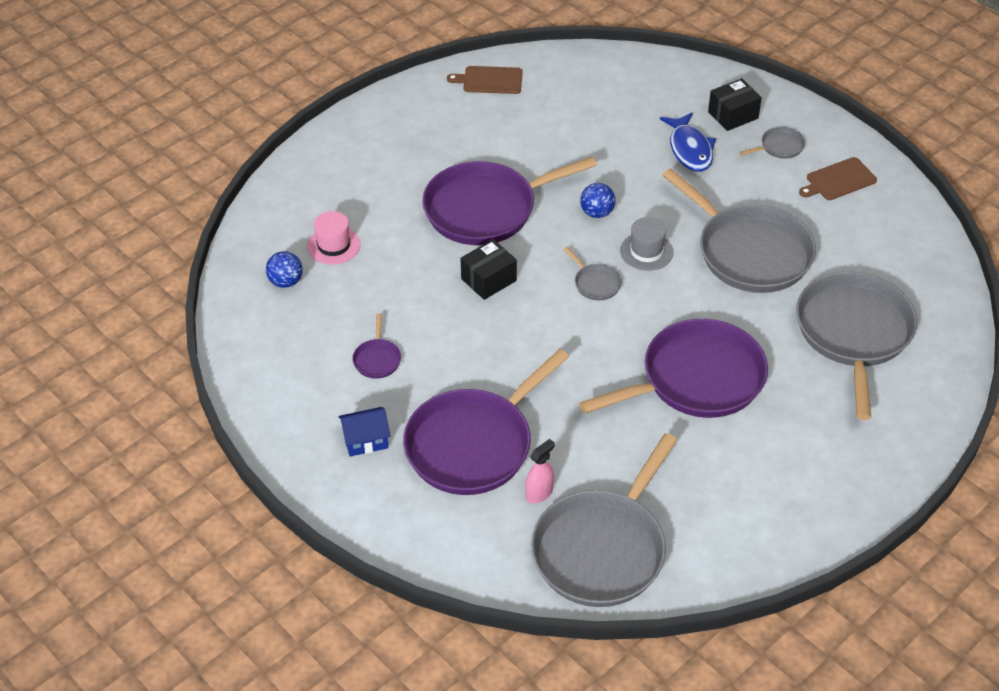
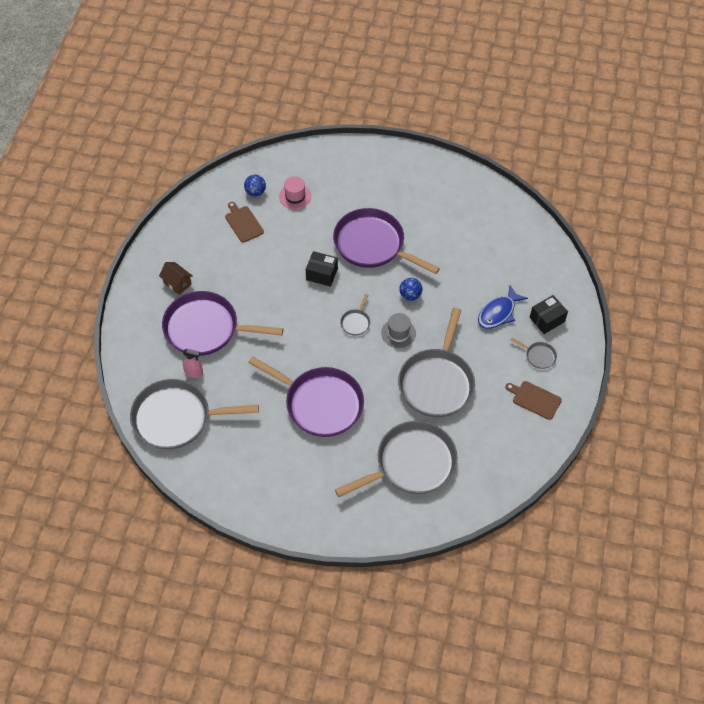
camera: 55 degrees right, 10 degrees up
(365, 441) = (177, 283): blue house -> brown house
(377, 359) = (232, 258): purple pan -> none
(490, 80) = (475, 191): brown cutting board -> brown cutting board (243, 223)
(733, 115) = (547, 319): black box -> black box turned 60 degrees counterclockwise

